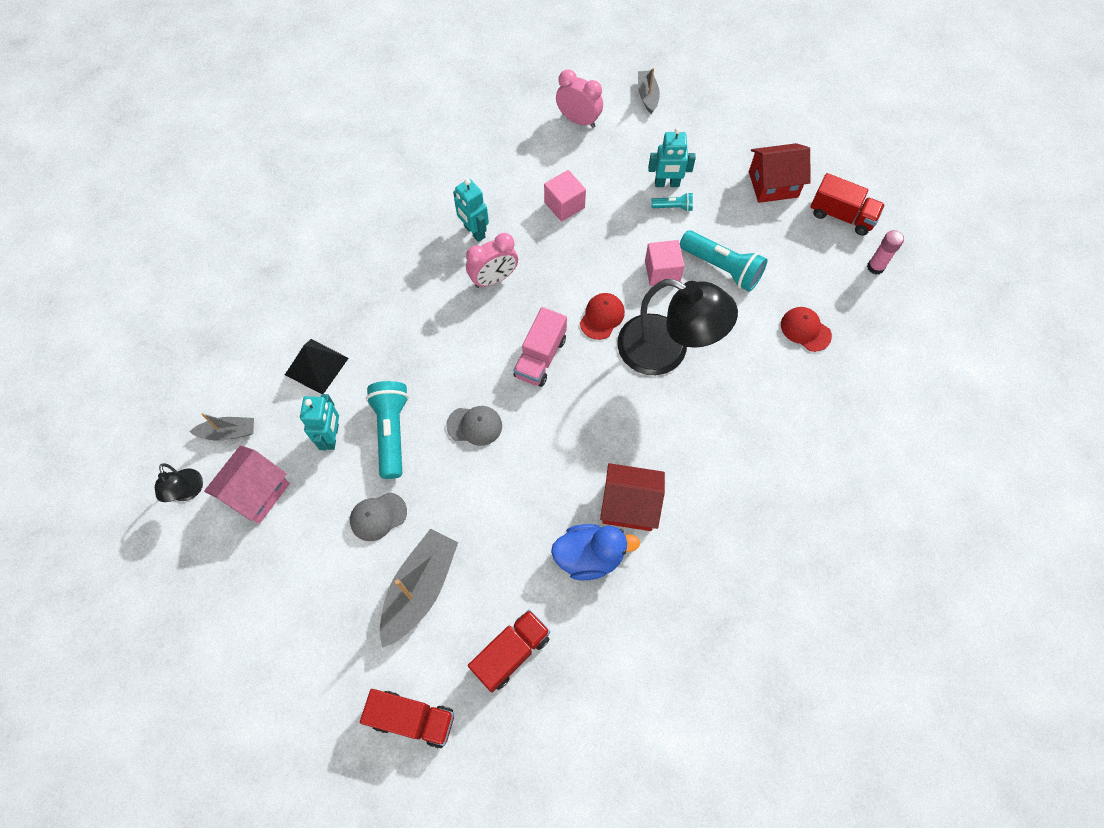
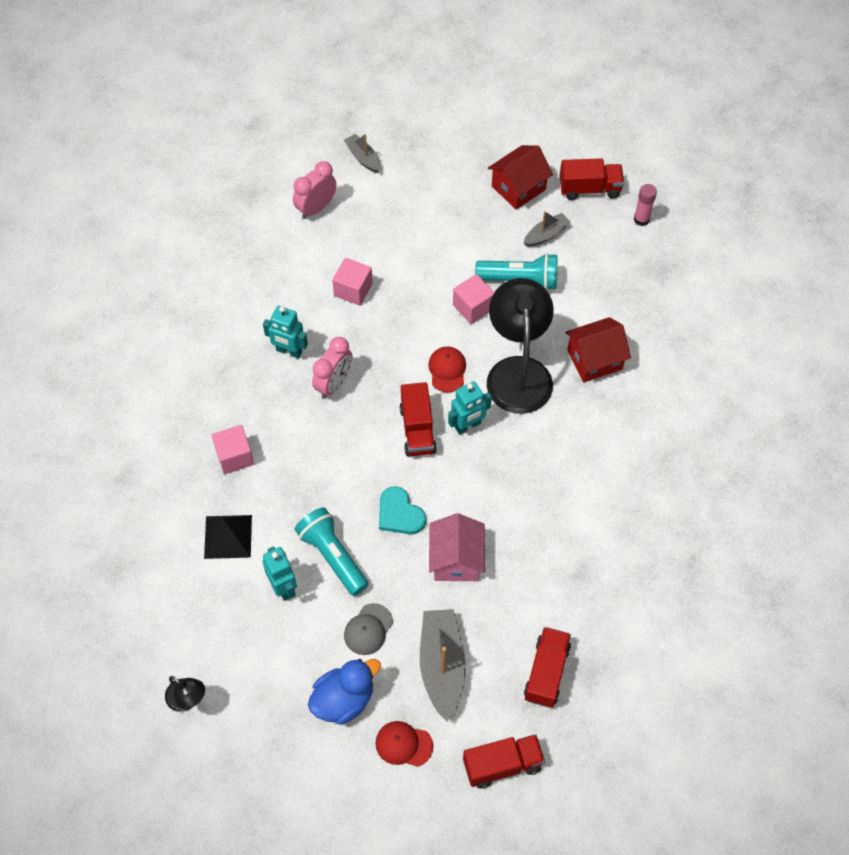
camera: 30 degrees left, 5 degrees down
(228, 432) = (188, 632): grey boat -> grey boat (546, 234)
(256, 492) = (249, 667): pink house -> pink house (456, 559)
(368, 299) = (234, 456): none -> pink cube
(474, 425) = (399, 514): grey cap -> turquoise heart
(540, 357) = (417, 429): pink truck -> red truck
(578, 120) = (316, 208): pink clock -> pink clock turned 45 degrees counterclockwise
(589, 556) = (560, 566): blue duck -> blue duck (344, 700)
(629, 505) = (566, 510): red house -> red house (594, 359)
(666, 351) = (518, 372): black lamp -> black lamp turned 90 degrees counterclockwise
(667, 184) = (429, 229): turquoise robot -> turquoise robot (468, 426)
(673, 207) = (447, 247): turquoise flashlight -> none
(805, 330) = (617, 298): red cap -> red cap (403, 744)

